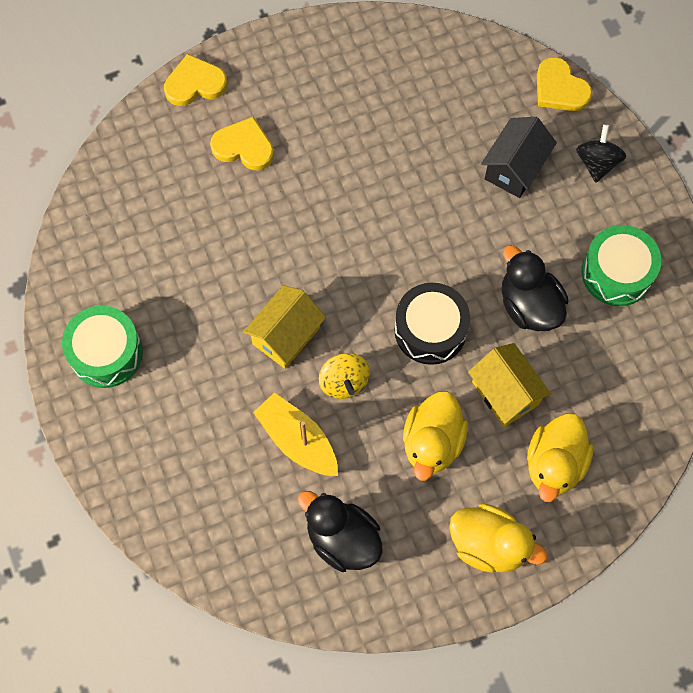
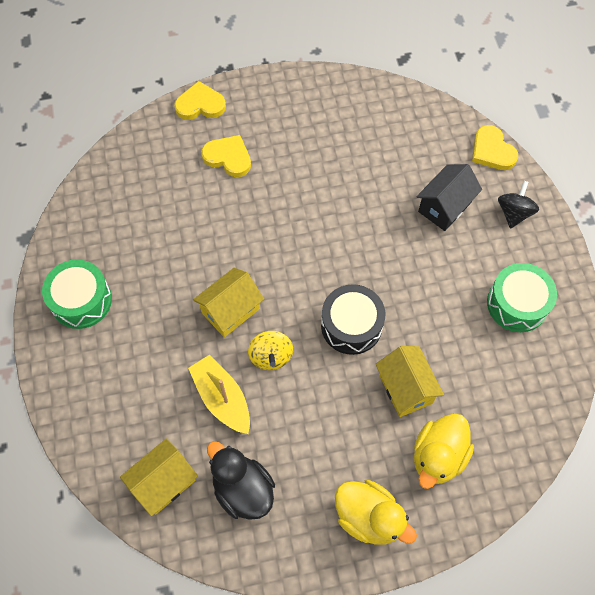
camera: 10 degrees right, 5 degrees down
(251, 547) = (163, 483): none -> yellow house
(432, 443) = (335, 420): yellow duck -> none
(529, 305) = (438, 318): black duck -> none

